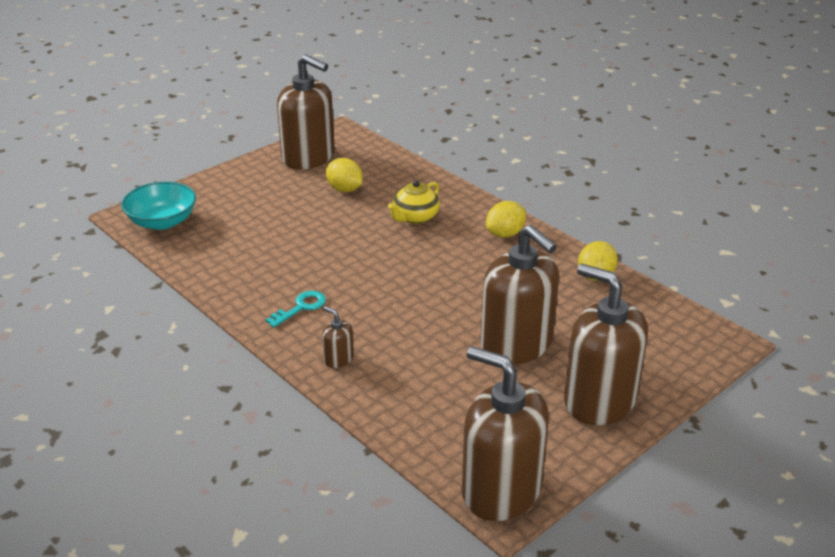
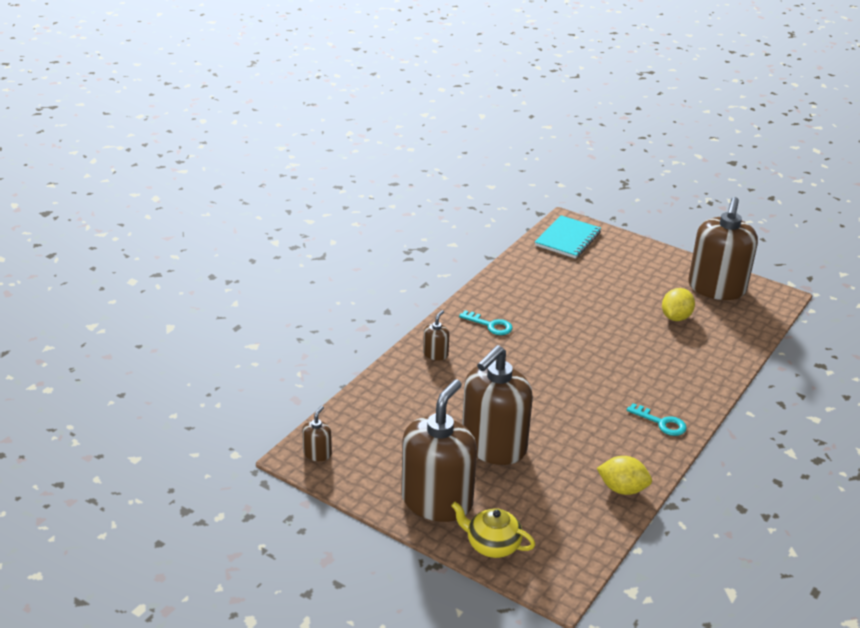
camera: 75 degrees right, 0 degrees up
(162, 222) = (567, 239): turquoise bowl -> turquoise notebook
(415, 217) = (655, 364): yellow teapot -> yellow teapot (492, 544)
(501, 490) = (317, 453): brown soap dispenser -> brown soap dispenser, size x0.41
(505, 234) = (661, 423): yellow lemon -> turquoise key

